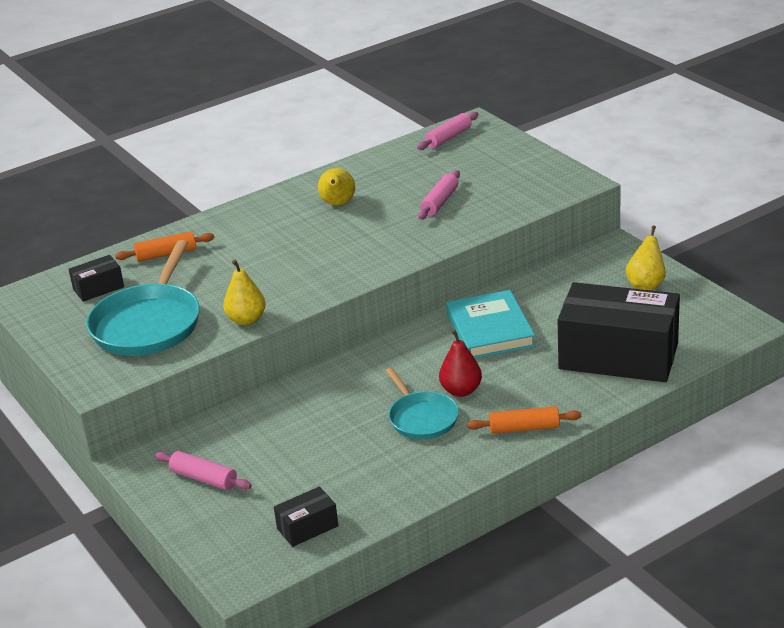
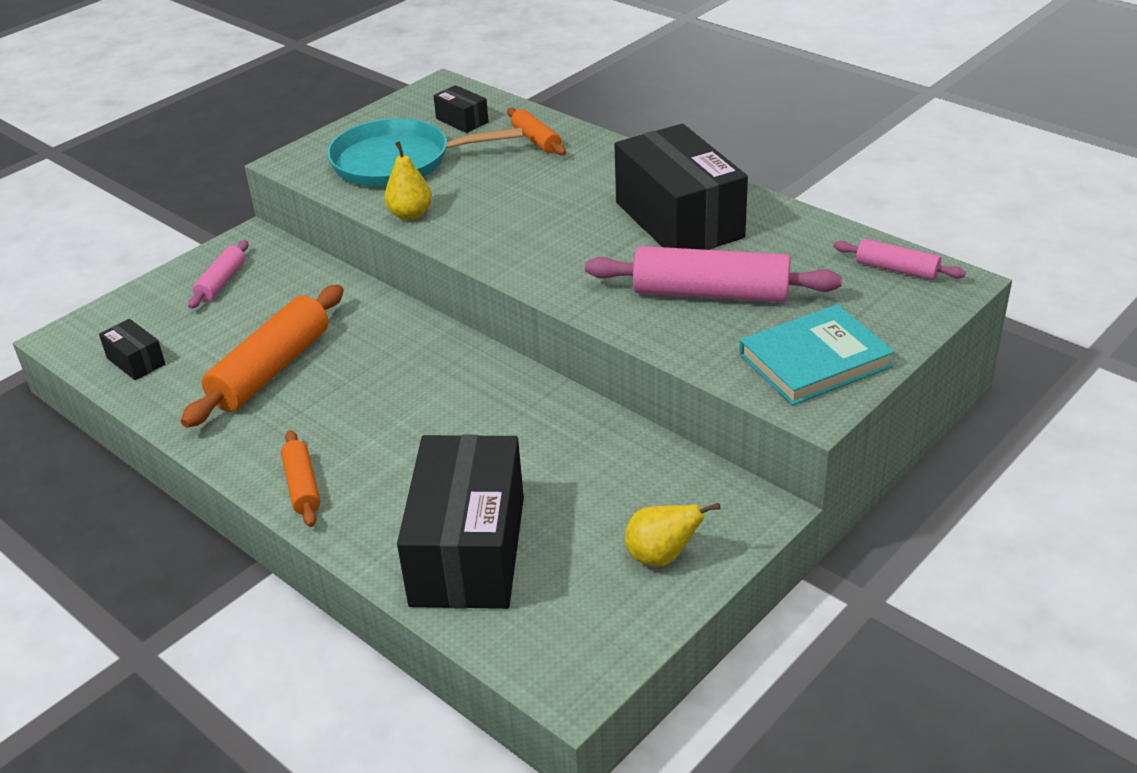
camera: 75 degrees right, 5 degrees up
(338, 204) = (679, 220): yellow pear -> black box
(363, 445) = (271, 369): none -> orange rolling pin
(422, 418) = (322, 402): turquoise pan -> none
(440, 202) = (711, 293): pink rolling pin -> pink rolling pin, size x1.88
(461, 390) = (379, 422): red pear -> none
(490, 329) = (515, 423): turquoise book -> turquoise book (815, 361)

